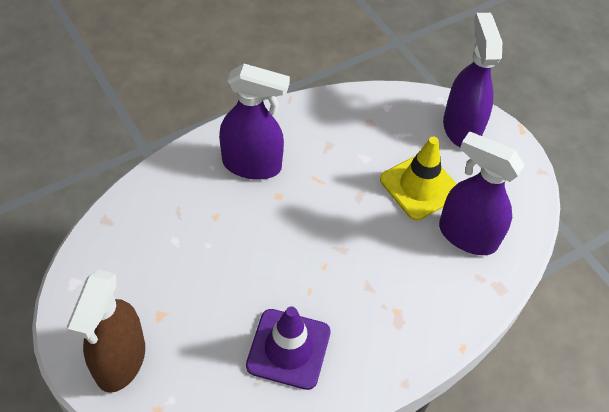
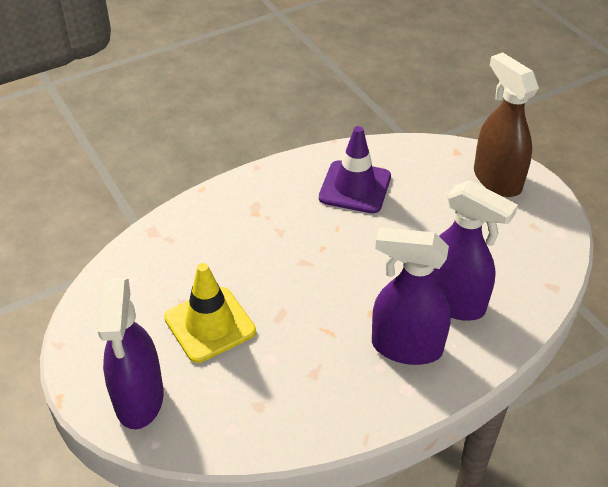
camera: 175 degrees left, 10 degrees down
(120, 361) = (497, 179): brown spray bottle -> brown spray bottle turned 45 degrees counterclockwise
(467, 235) = (170, 275): purple spray bottle -> purple spray bottle (453, 302)

